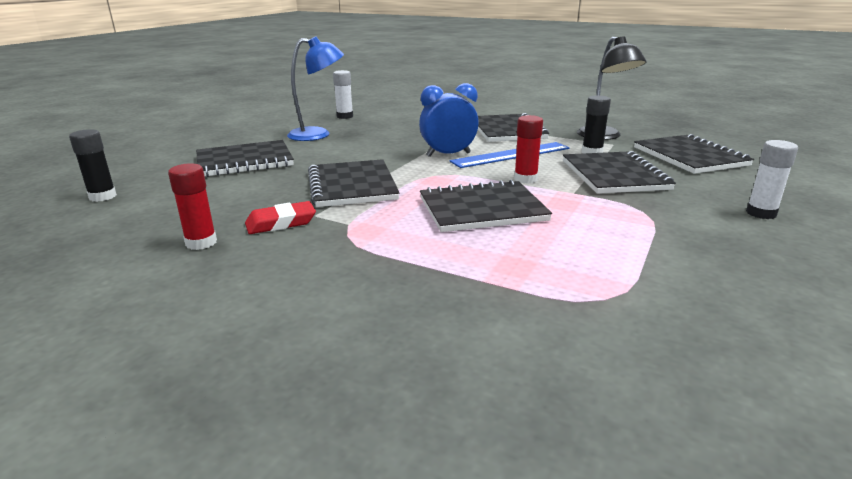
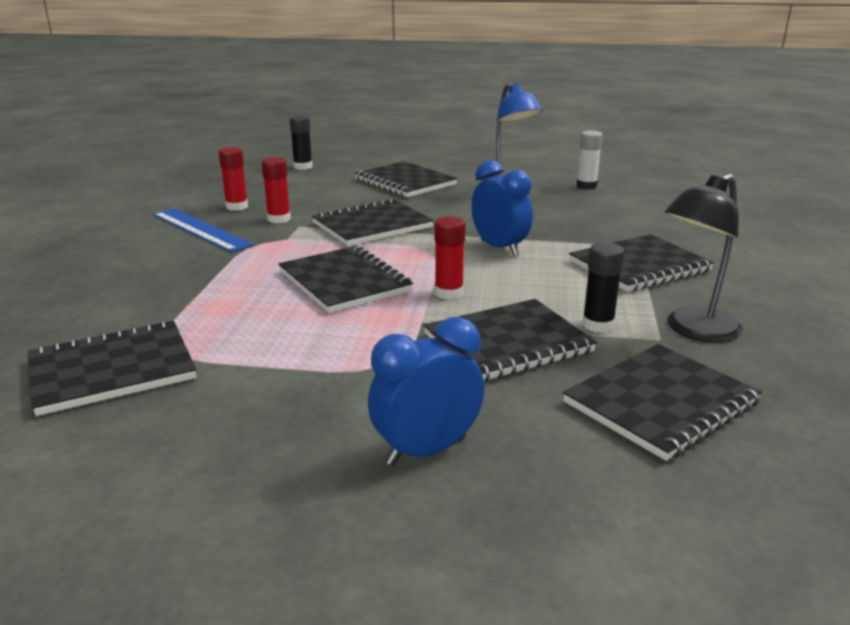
camera: 70 degrees right, 0 degrees up
(281, 223) = (279, 219): red eraser -> red glue stick
(511, 155) = (532, 278): blue ruler -> blue ruler (201, 229)
(656, 332) = (112, 370): none -> black notebook
(761, 213) = (426, 450): white glue stick -> blue clock

